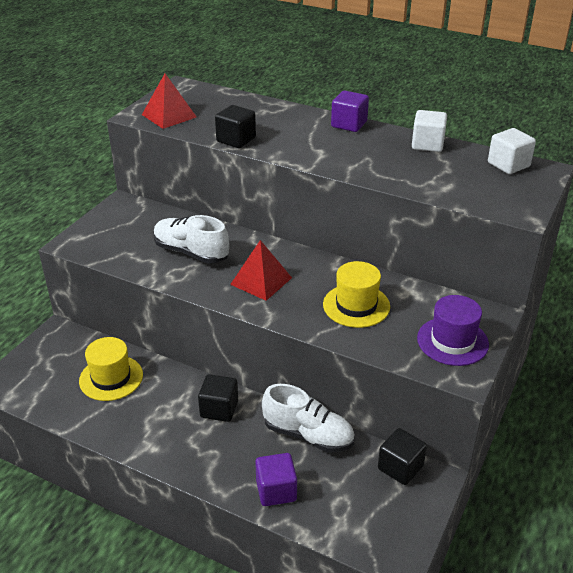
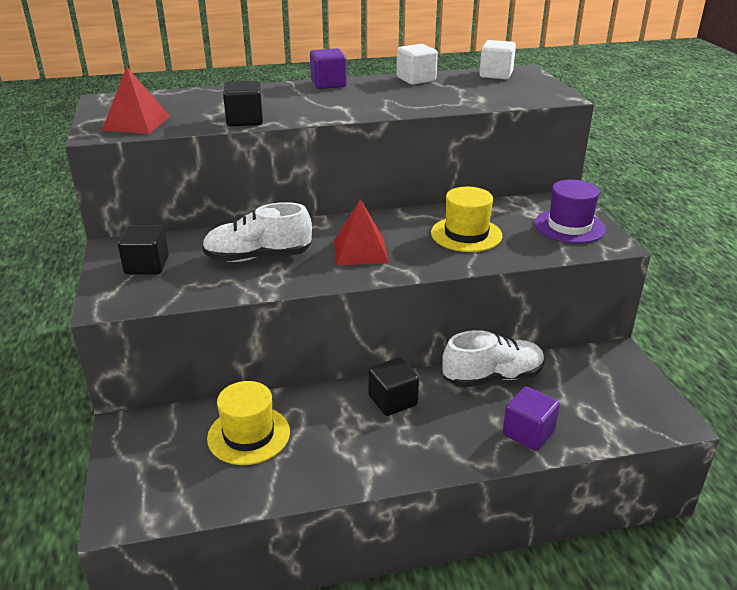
camera: 40 degrees left, 5 degrees down
(400, 467) = (587, 360): black cube -> black cube (147, 266)

